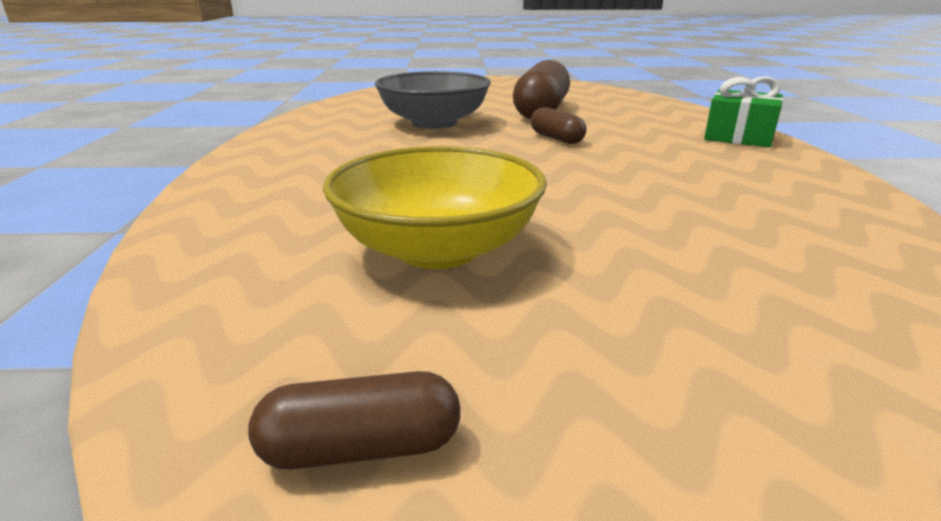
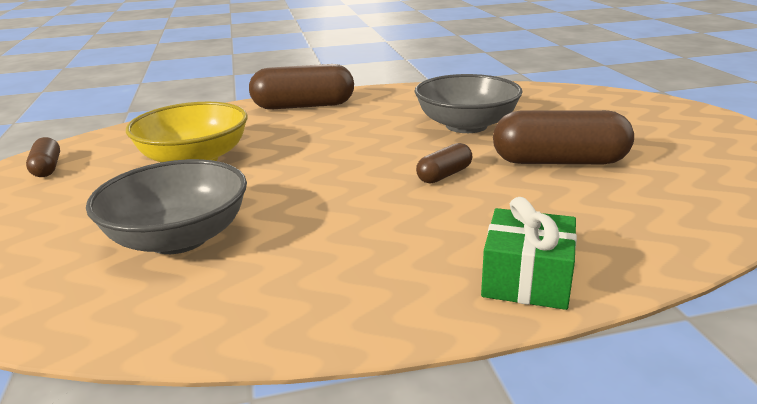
camera: 80 degrees right, 0 degrees up
(262, 178) = (303, 106): none -> brown capsule
(720, 249) = (179, 238): none -> grey bowl

